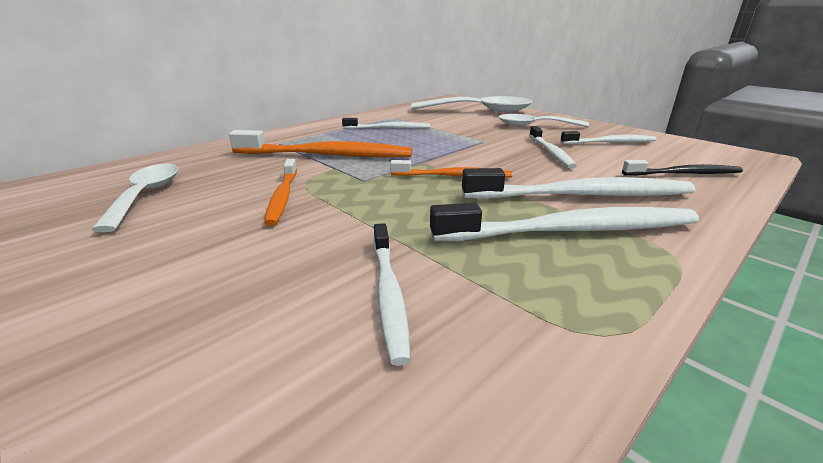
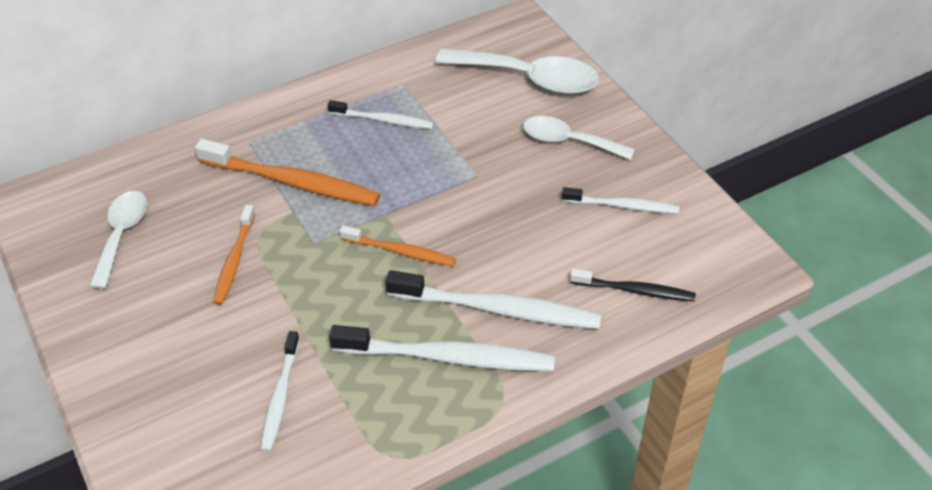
camera: 15 degrees right, 20 degrees up
(550, 152) = (534, 217): white toothbrush -> none

